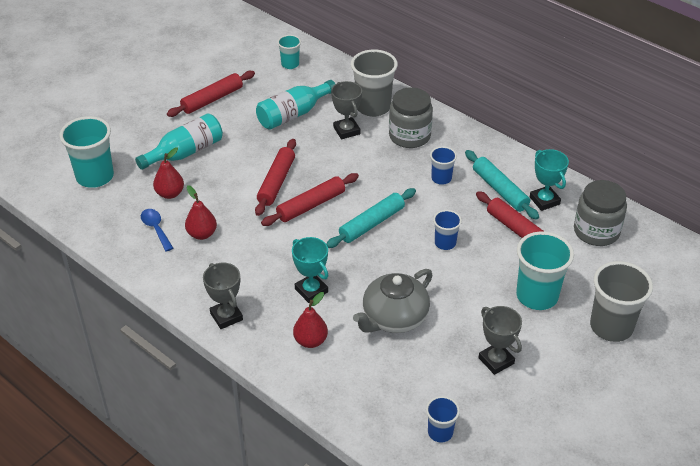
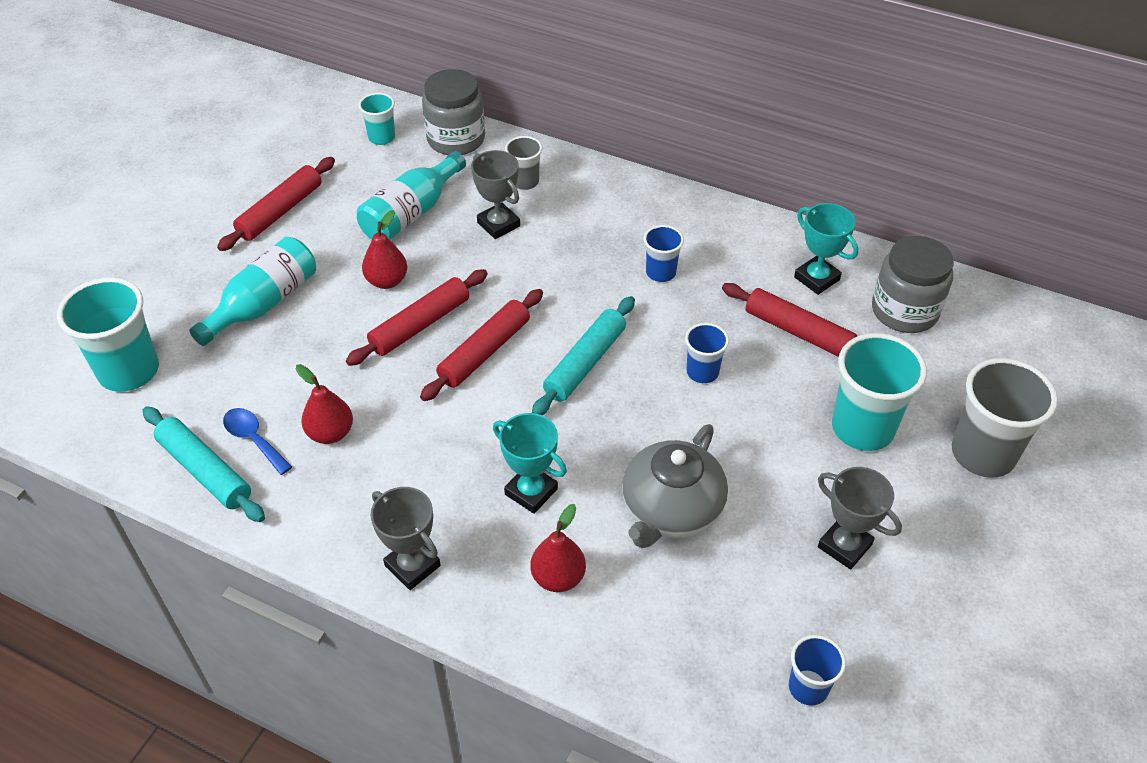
camera: 15 degrees left, 5 degrees up
(170, 193) = (259, 376): red pear -> red pear (387, 281)
(276, 182) = (420, 325): red rolling pin -> red rolling pin turned 45 degrees clockwise
(373, 107) = (525, 182): grey cup -> grey cup, size x0.54
(409, 136) = (592, 216): grey jar -> grey jar (456, 139)
(500, 190) = (749, 274): turquoise rolling pin -> turquoise rolling pin (205, 471)

